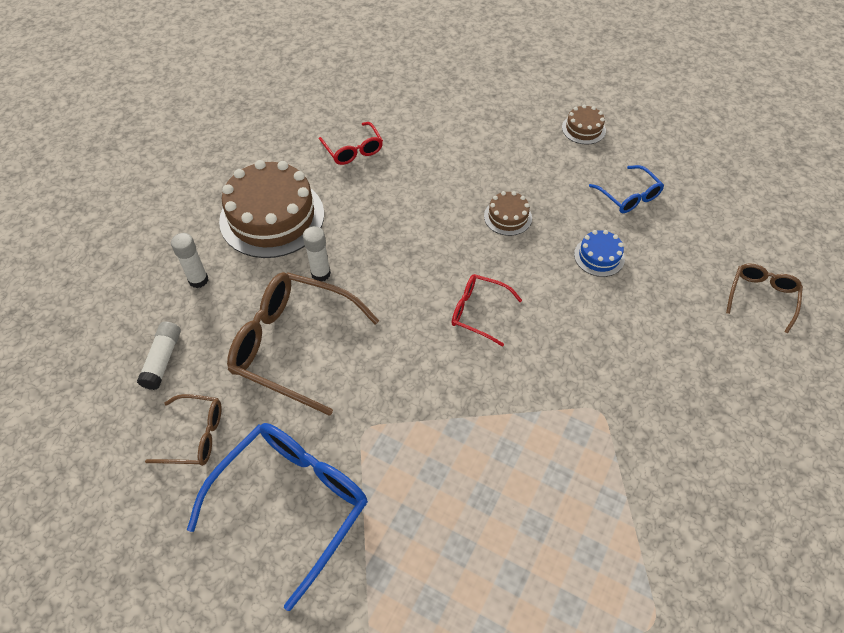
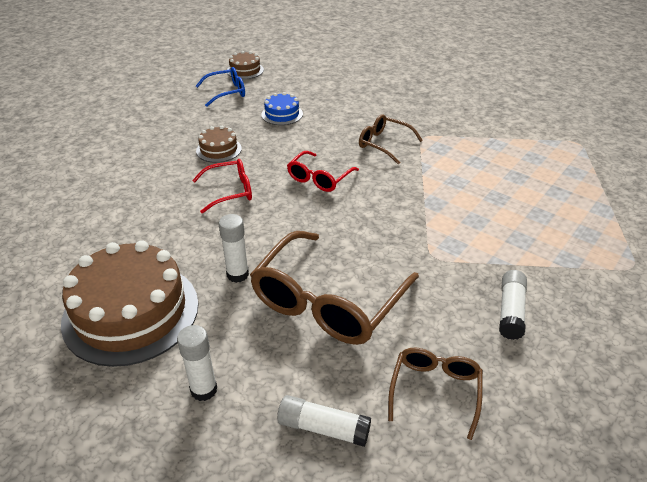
camera: 80 degrees left, 15 degrees down
(292, 503) = (510, 311): blue glasses -> white glue stick
(353, 150) = (63, 236): red glasses -> red glasses (230, 191)
(583, 129) = (138, 99): brown cake -> brown cake (245, 70)
(761, 297) = (340, 63): brown glasses -> brown glasses (384, 144)

